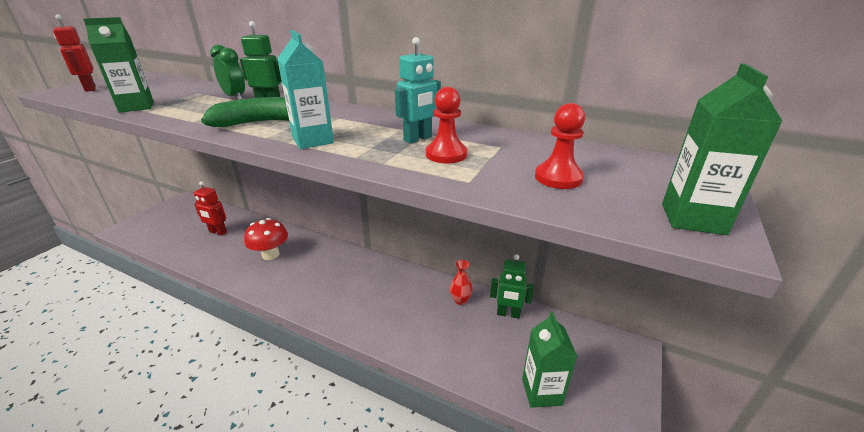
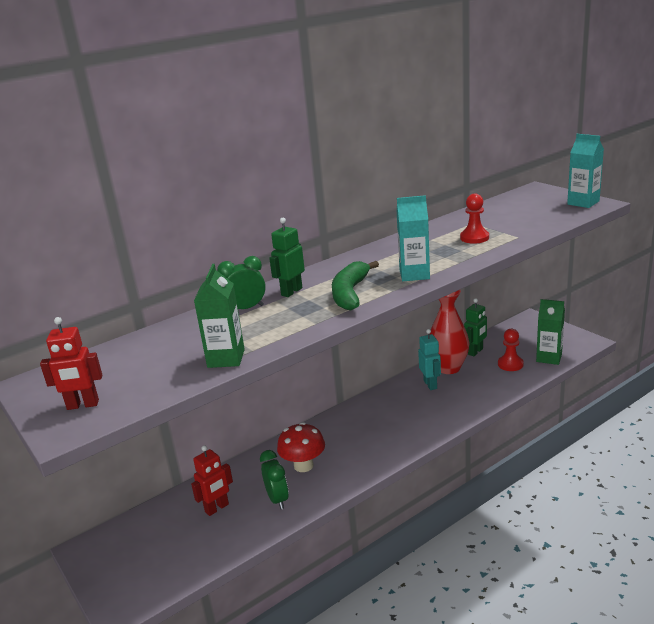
camera: 60 degrees left, 5 degrees down
(226, 255) = (277, 499): none -> green clock
(418, 139) = (440, 242): turquoise robot -> turquoise robot (430, 384)
(460, 300) = (448, 368): red vase -> red vase, size x2.13
(558, 178) = (527, 217): red pawn -> red pawn (510, 364)
(692, 218) = (583, 203): green carton -> turquoise carton

